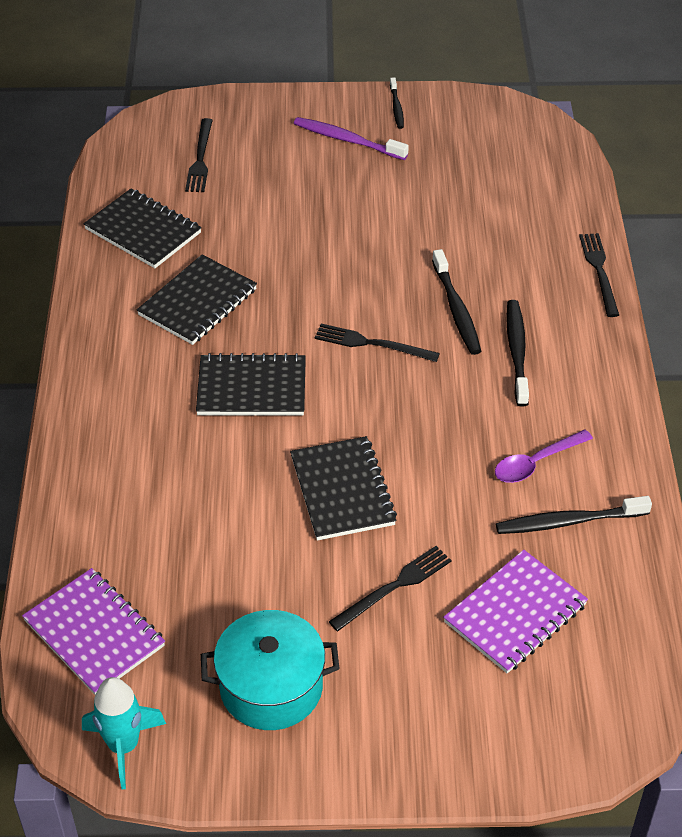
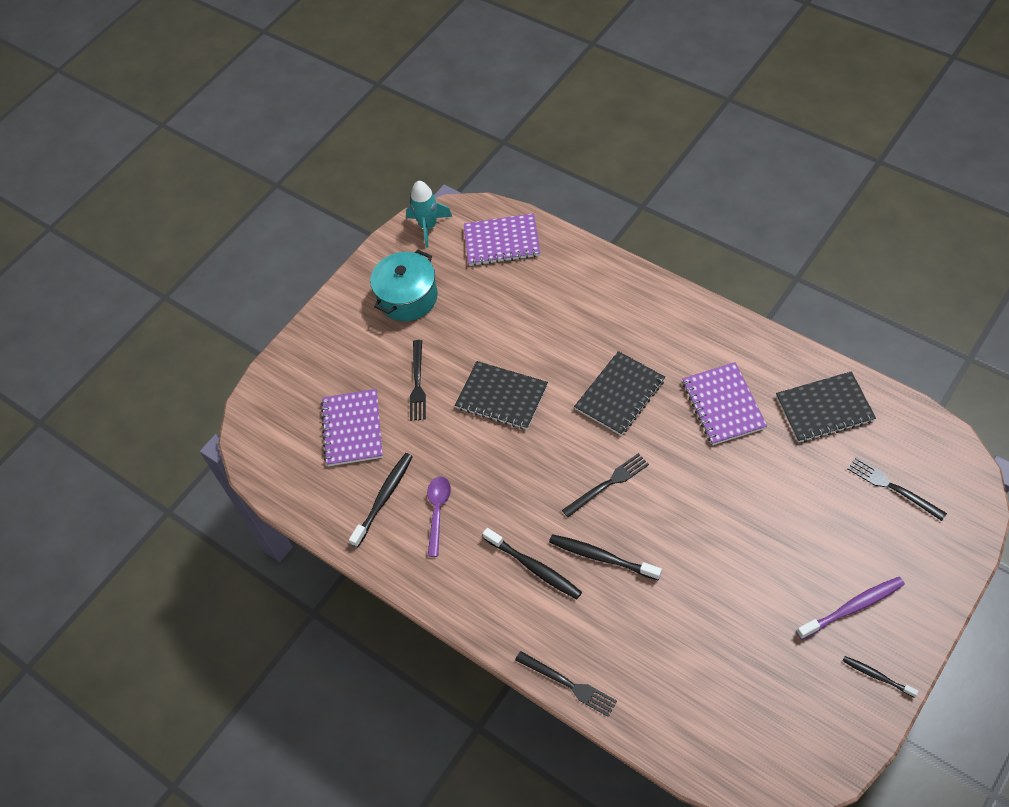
camera: 135 degrees right, 10 degrees up
(198, 302) = (723, 405): black notebook -> purple notebook

